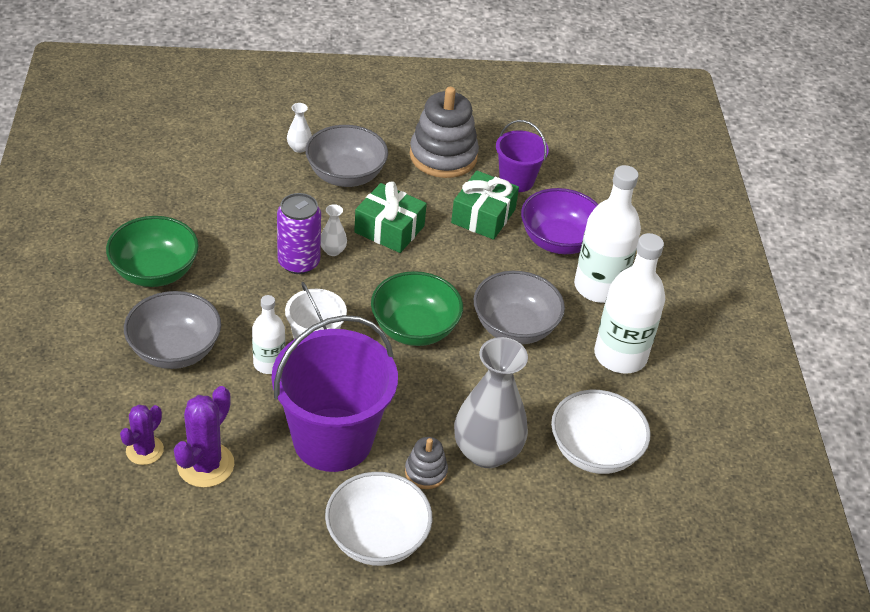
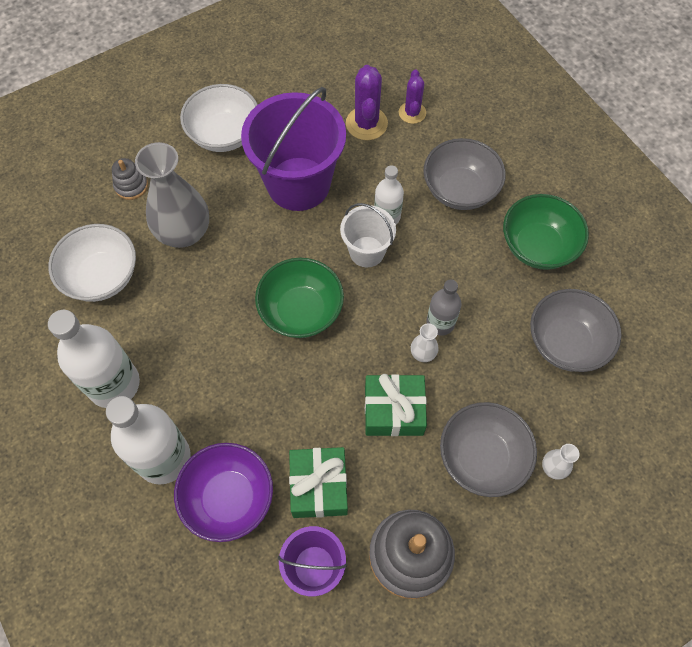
camera: 155 degrees right, 20 degrees up
(298, 262) = (440, 323): purple can -> grey bottle
(425, 472) = (219, 194): grey stacking toy -> grey stacking toy (131, 186)
(514, 327) = (219, 361): grey bowl -> grey bowl (566, 342)

